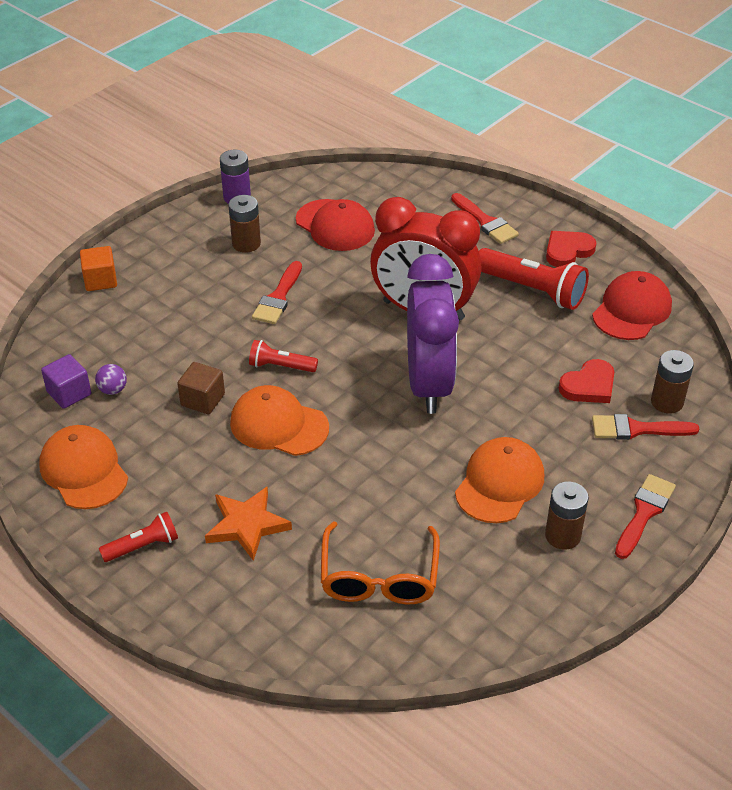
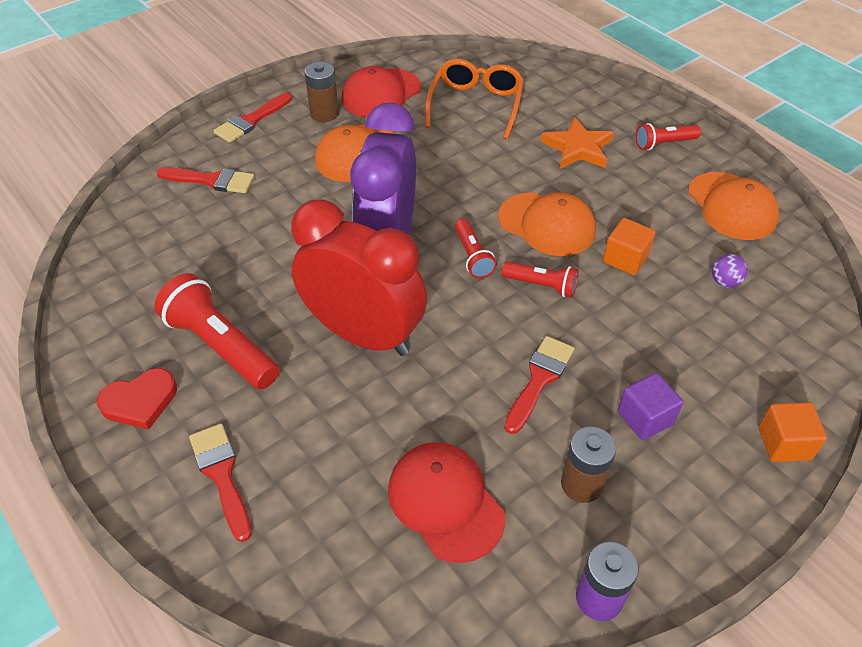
camera: 170 degrees left, 5 degrees up
(69, 393) = (772, 284): purple cube -> purple cube (645, 418)
(202, 400) = (625, 259): brown cube -> orange cube
(347, 384) = (472, 256): none -> red flashlight
(589, 386) = (229, 224): red heart -> none
(632, 310) = (124, 302): red cap -> red cap (381, 93)
(667, 402) = (166, 200): brown battery -> none

